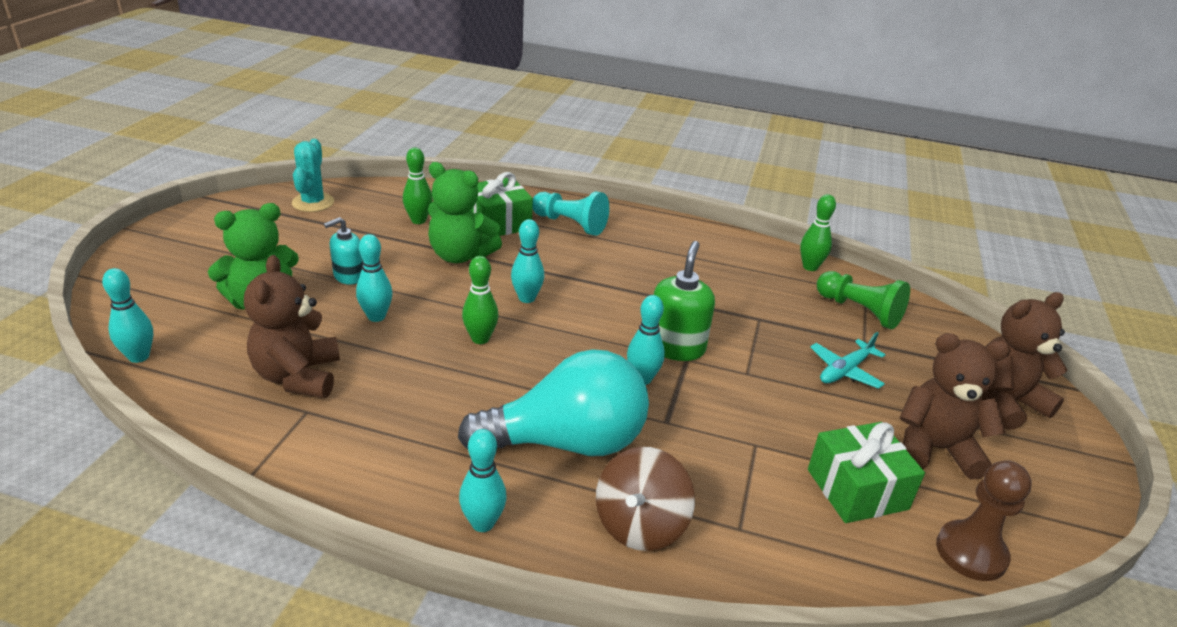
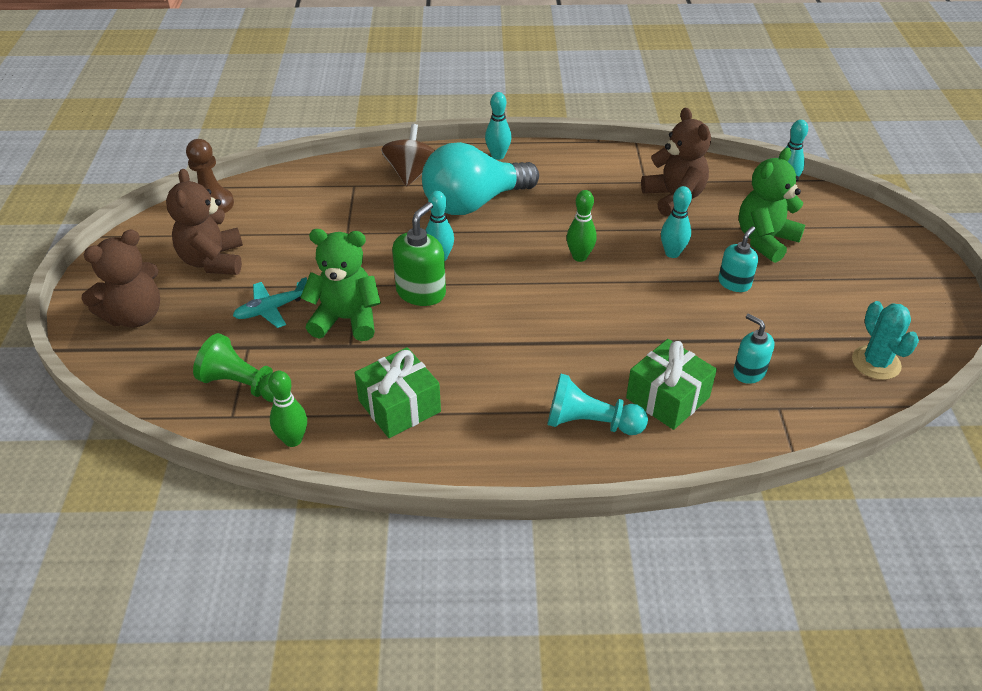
camera: 165 degrees right, 10 degrees up
(418, 220) = (749, 372): green bowling pin -> turquoise soap dispenser
(460, 256) = (665, 336): green teddy bear -> green teddy bear (346, 319)
(527, 298) = (570, 305): turquoise bowling pin -> none
(676, 347) = (421, 292): green soap dispenser -> green soap dispenser turned 150 degrees counterclockwise
(845, 371) = (272, 309): turquoise plane -> turquoise plane turned 150 degrees counterclockwise
(857, 489) = (278, 221): green gift -> green gift (399, 406)
(935, 449) = (213, 261): brown teddy bear -> brown teddy bear turned 90 degrees clockwise

